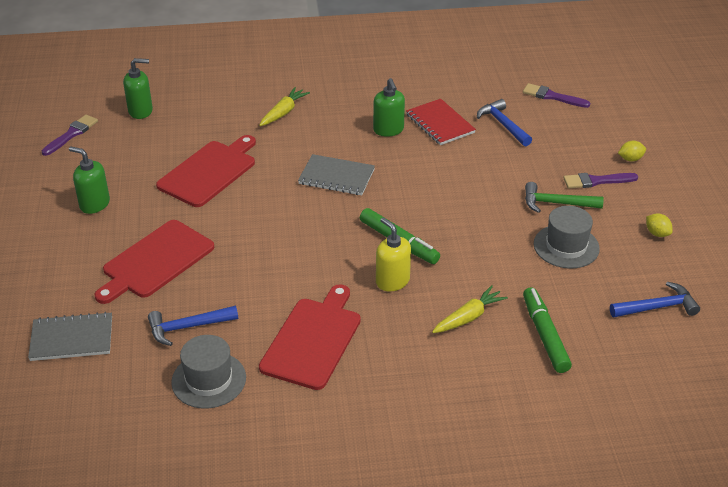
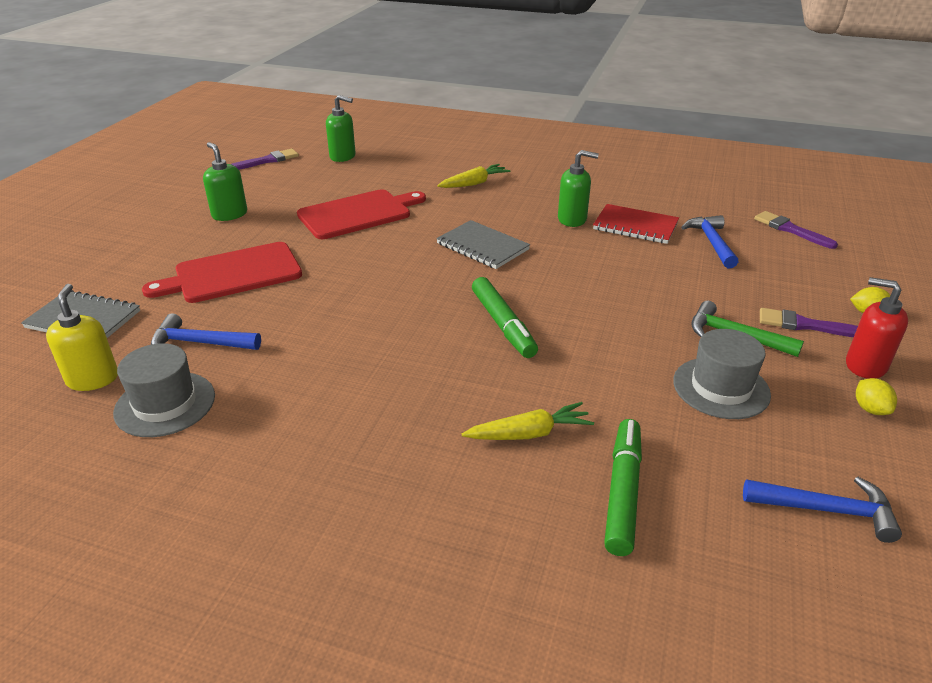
camera: 25 degrees right, 5 degrees down
(313, 340) = (317, 398): red cutting board -> none
(388, 130) = (572, 219): green soap dispenser -> green soap dispenser turned 90 degrees counterclockwise
(392, 281) = (463, 363): yellow soap dispenser -> yellow soap dispenser (93, 379)
(440, 124) = (635, 226): red notebook -> red notebook turned 60 degrees counterclockwise
(643, 202) = (865, 365): none -> red soap dispenser

